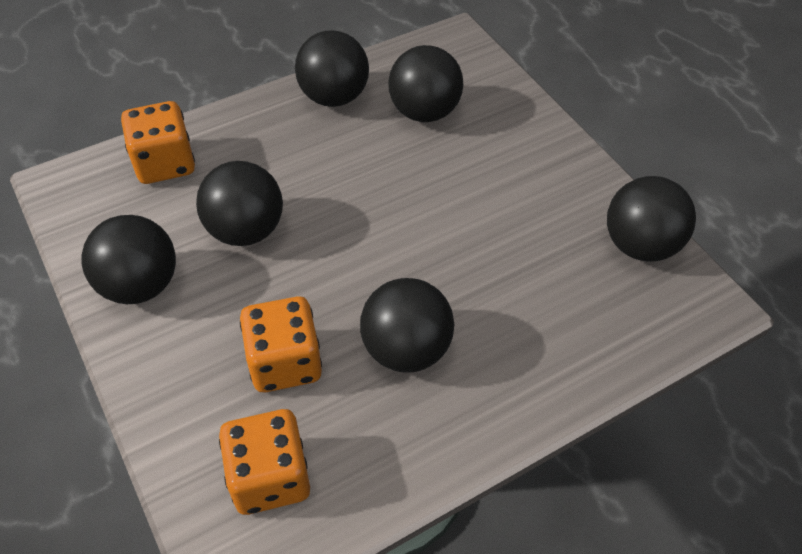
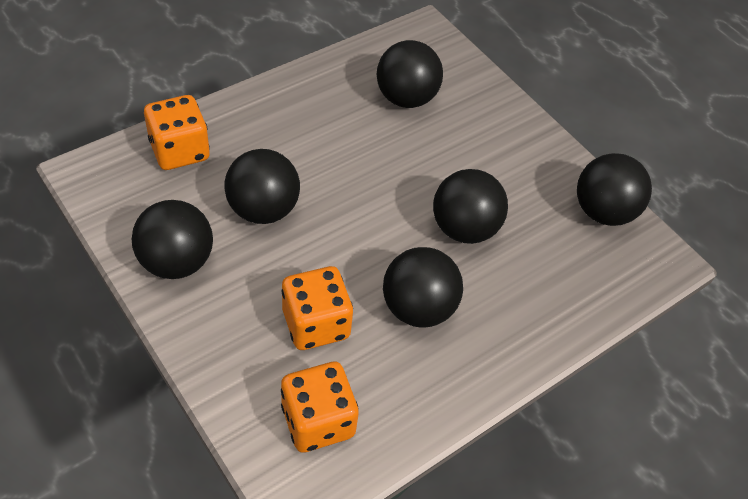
camera: 10 degrees left, 0 degrees up
(334, 97) = (323, 86): black ball -> black ball (464, 228)

